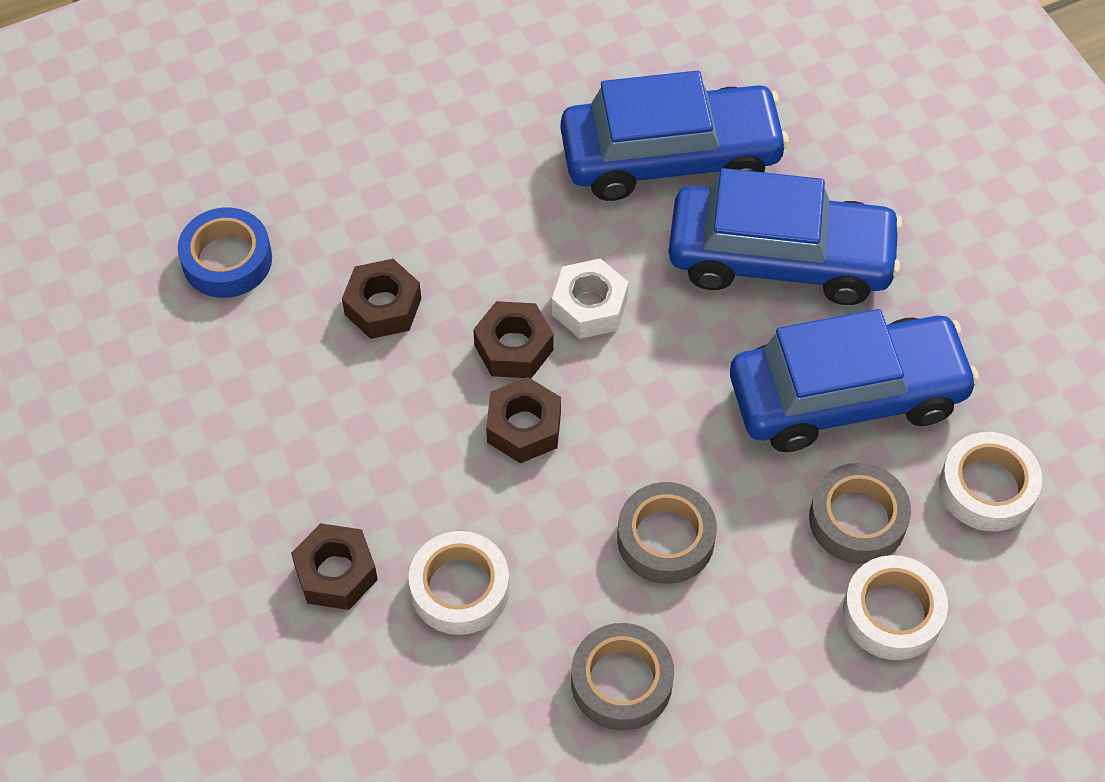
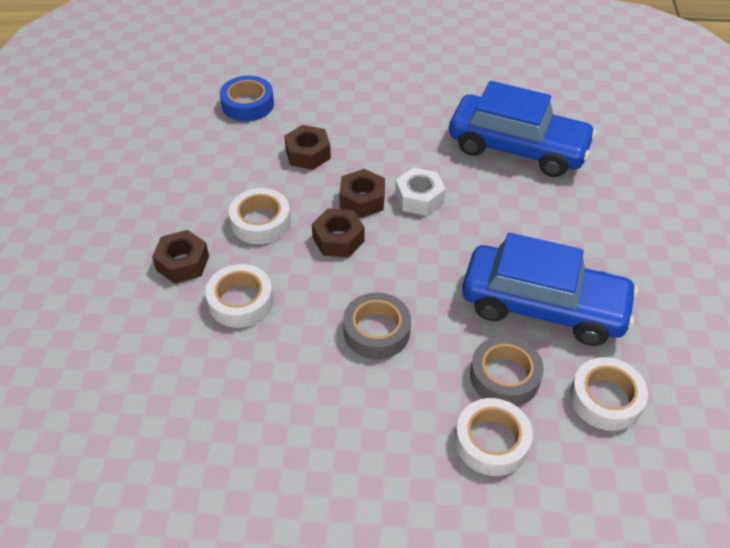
camera: 30 degrees right, 10 degrees down
(397, 453) = (260, 222): none -> white tape
(621, 682) = (292, 395): grey tape -> none
(780, 258) = (549, 220): blue car -> none

